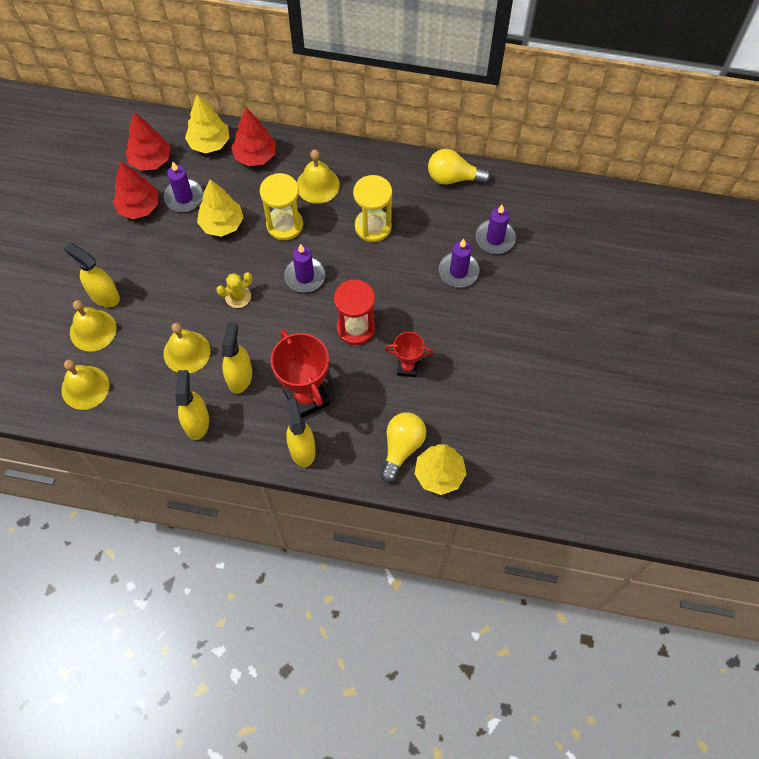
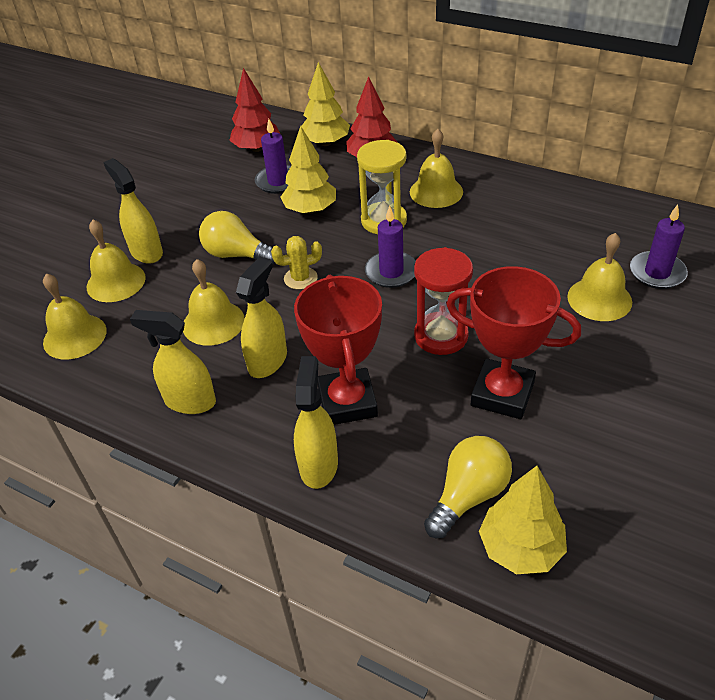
camera: 20 degrees right, 20 degrees down
(139, 207) = (225, 183): red tree -> none
(197, 422) = (189, 401): yellow spray bottle -> yellow spray bottle turned 90 degrees counterclockwise
(373, 226) = (493, 238): yellow hourglass -> none
(407, 367) = (502, 394): red trophy -> red trophy, size x1.78
(453, 177) = (608, 207): yellow light bulb -> yellow light bulb (236, 254)
(458, 271) = (599, 299): purple candle -> yellow bell

